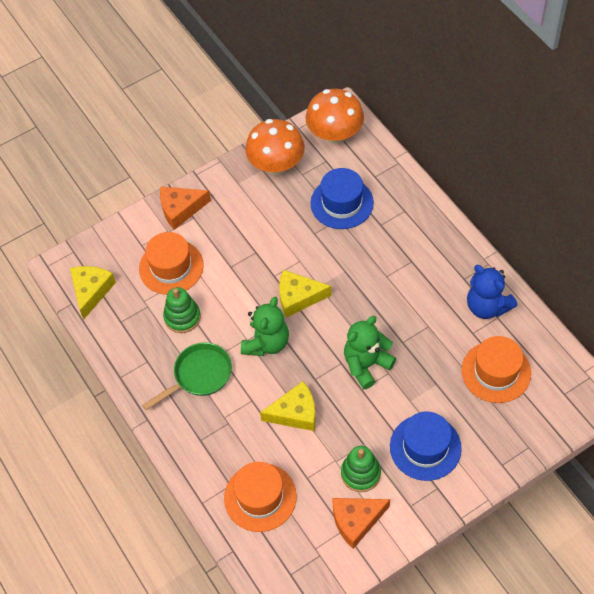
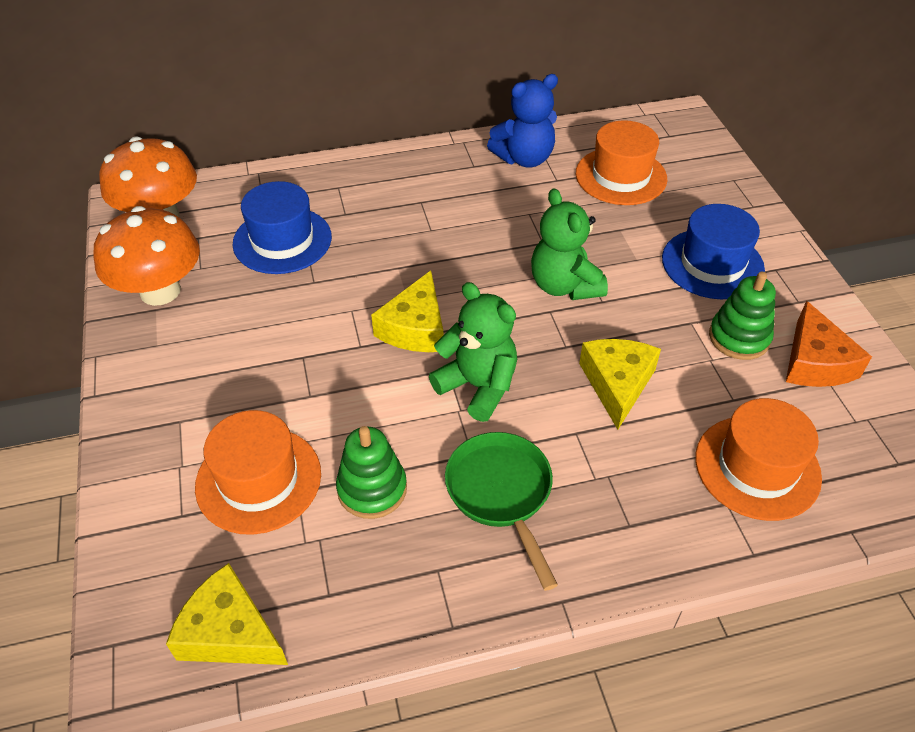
camera: 75 degrees left, 10 degrees down
(180, 209) = (148, 435): orange cheese -> none

